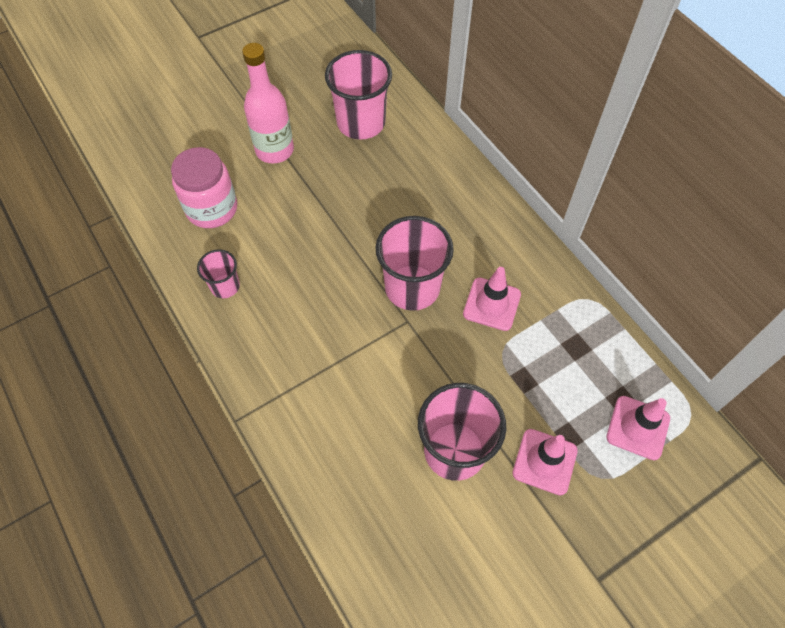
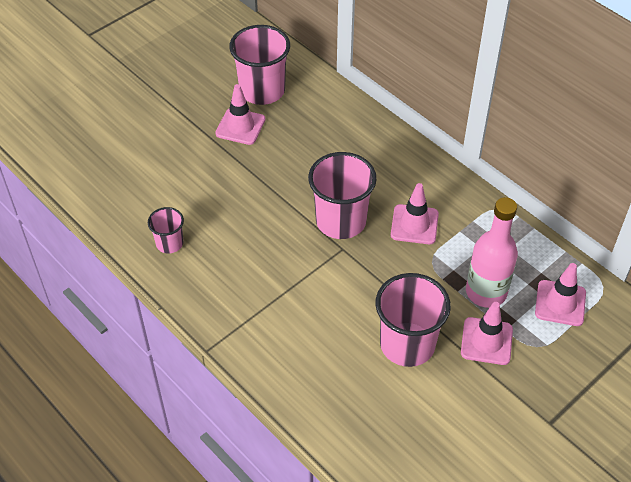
camera: 10 degrees left, 10 degrees down
(212, 208) = (140, 181): pink jar -> none
(274, 150) = (187, 124): pink bottle -> pink bottle (486, 292)
(329, 161) = (240, 126): none -> pink traffic cone

